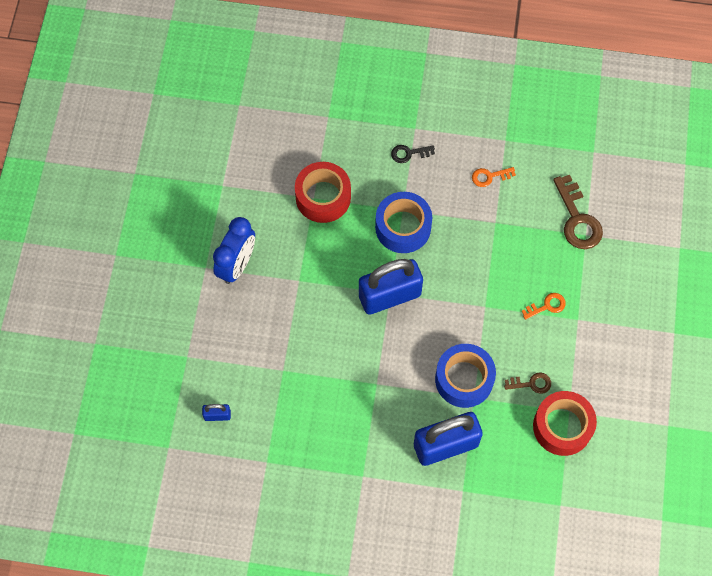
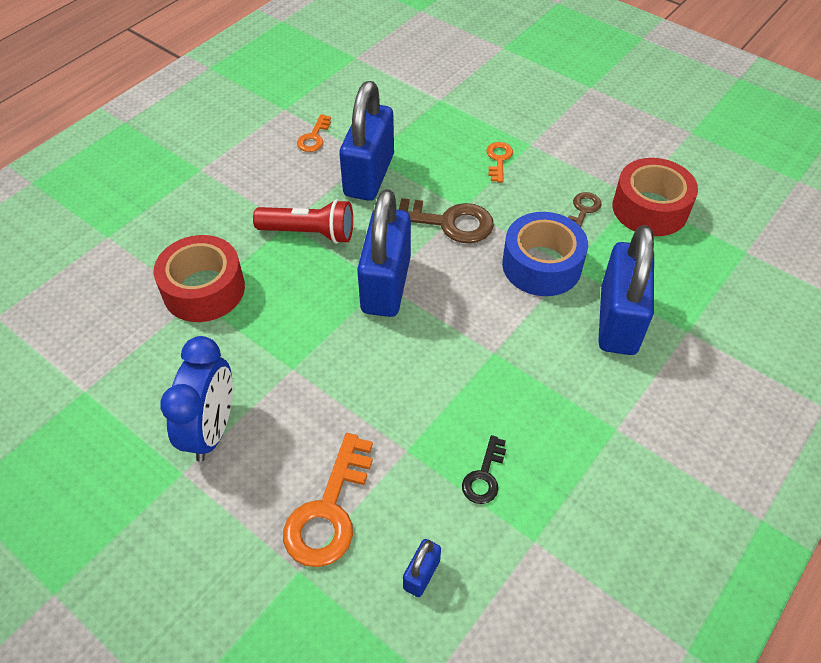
camera: 60 degrees left, 15 degrees down
(226, 351) = (329, 510): none -> orange key
(237, 265) = (212, 430): blue clock -> blue clock turned 45 degrees clockwise
(403, 227) = (309, 233): blue tape -> red flashlight
(409, 153) = (225, 187): black key -> black key (484, 476)
(476, 232) = (369, 175): none -> blue padlock
(577, 219) = (418, 97): brown key -> brown key (446, 222)

